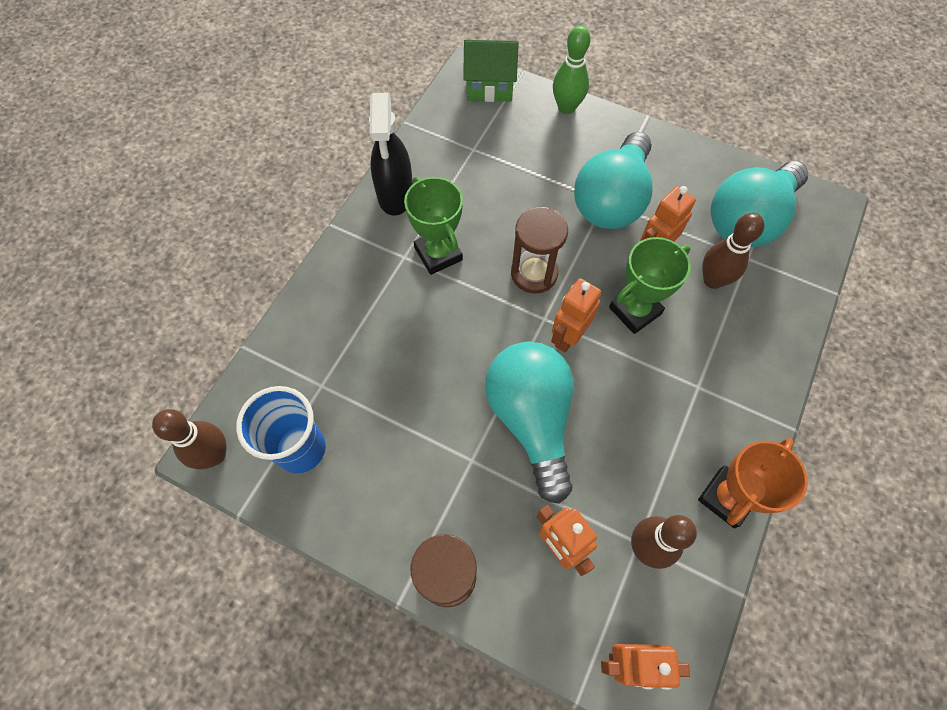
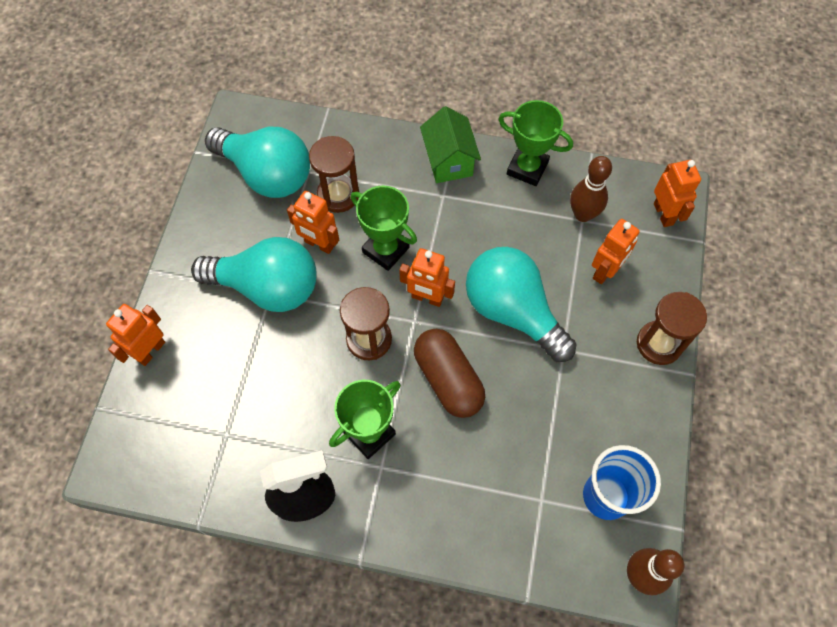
camera: 105 degrees left, 0 degrees up
(471, 334) = (448, 379): none -> brown capsule
(489, 87) = (130, 439): green house -> green house (449, 161)
(531, 419) = (512, 311): turquoise light bulb -> turquoise light bulb turned 75 degrees clockwise
(566, 108) = (150, 351): green bowling pin -> orange robot
(713, 280) = (338, 195): brown bowling pin -> brown hourglass
(727, 498) = (527, 168): orange trophy -> green trophy

